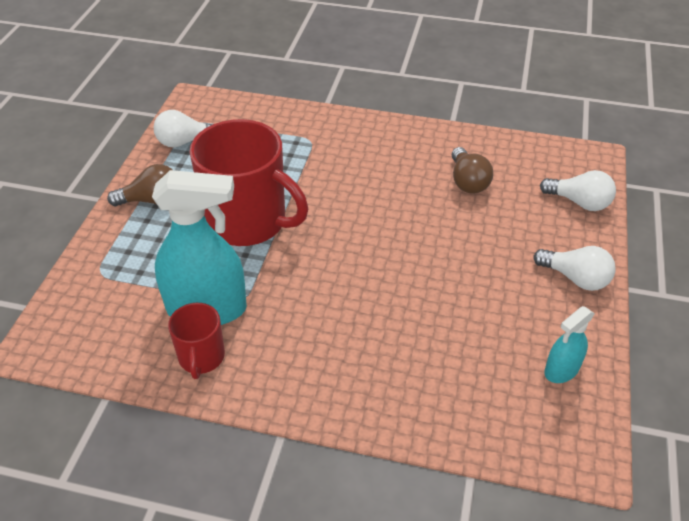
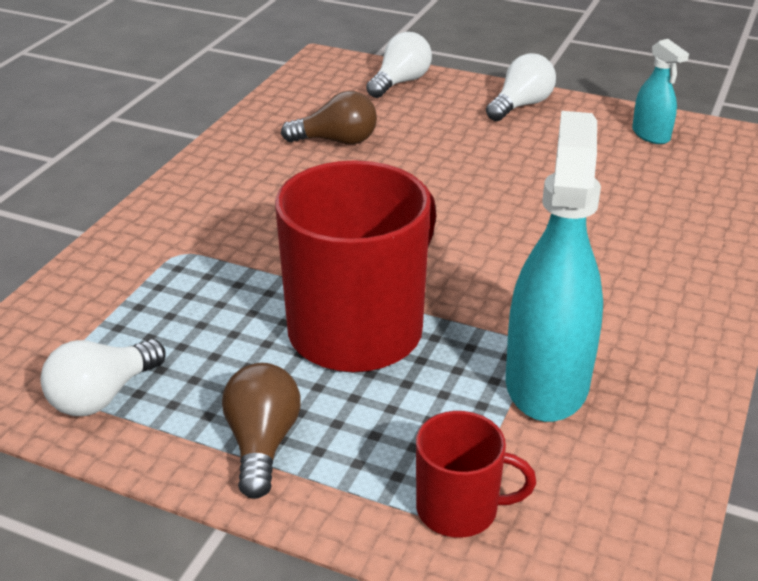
camera: 80 degrees left, 10 degrees down
(185, 142) = (103, 396): white light bulb -> white light bulb turned 45 degrees clockwise
(201, 357) = (644, 391): red mug -> red mug (459, 509)

